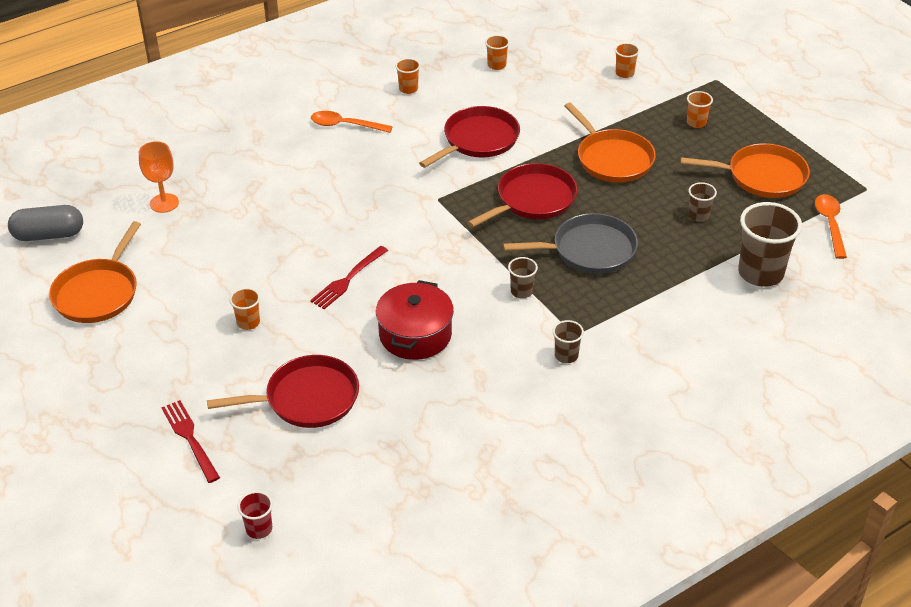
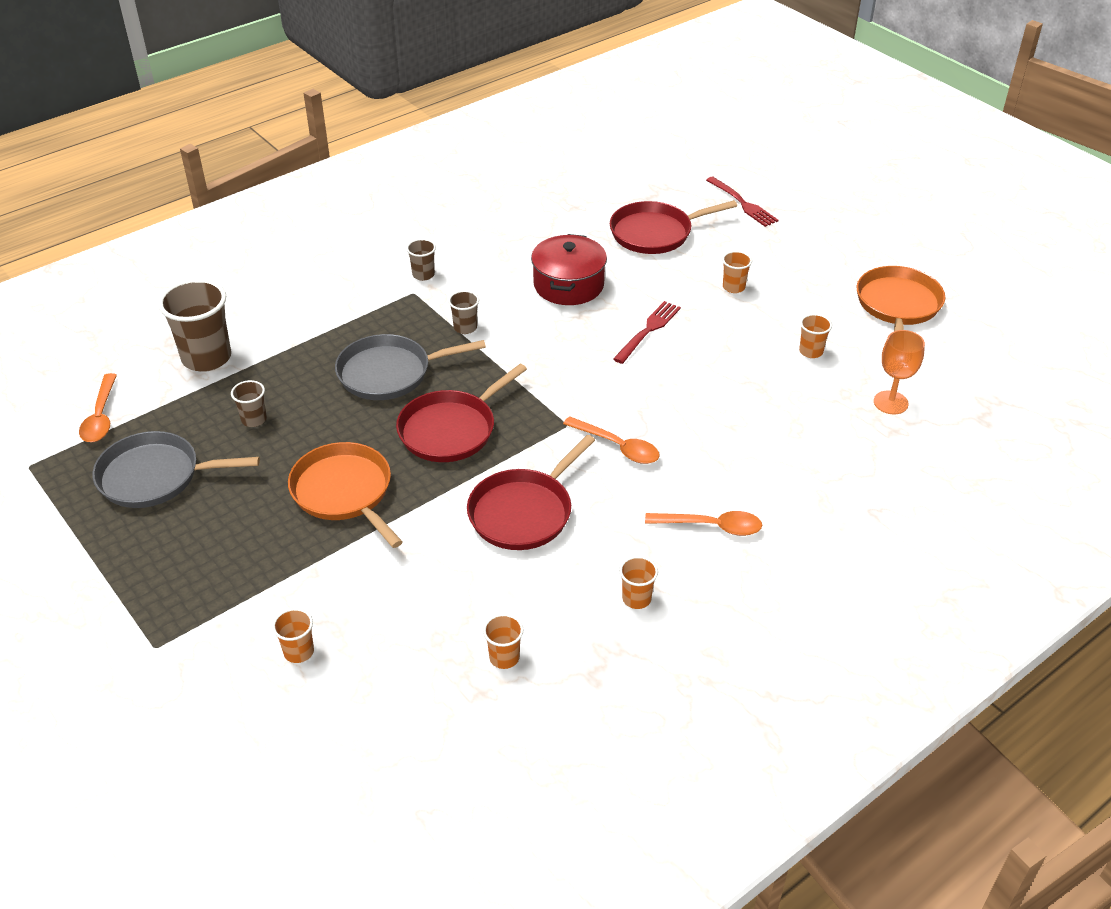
camera: 175 degrees right, 0 degrees up
(49, 235) = (994, 360): grey capsule -> none
(259, 529) = (663, 157): red cup -> none
(400, 180) = (617, 446): none -> orange spoon
(696, 123) = (214, 558): orange cup -> orange cup (811, 351)
(762, 176) = (155, 476): orange pan -> grey pan

